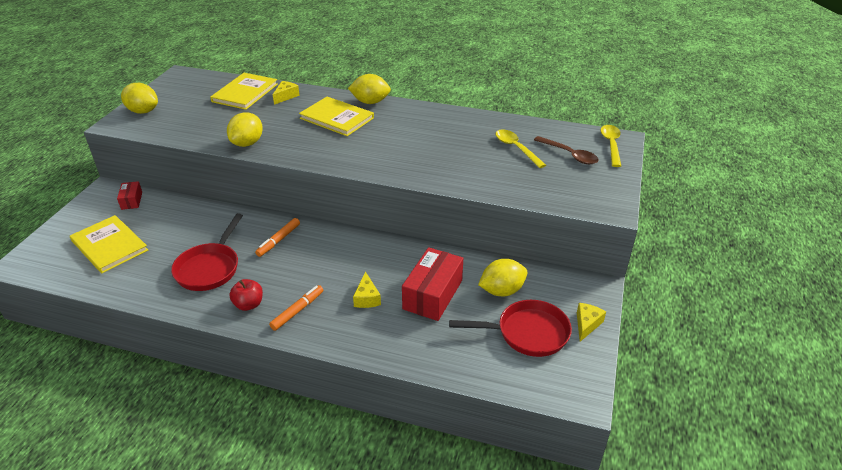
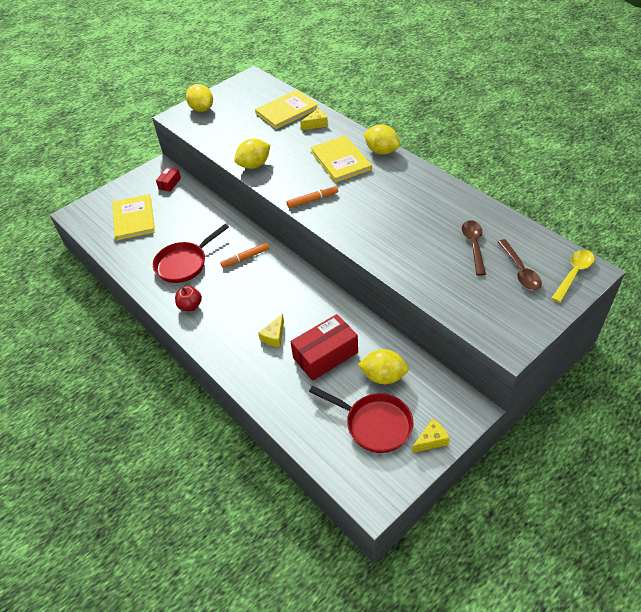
camera: 35 degrees right, 10 degrees up
(297, 311) = (219, 326): orange marker -> orange marker (312, 200)
(516, 148) = (473, 245): yellow spoon -> brown spoon

